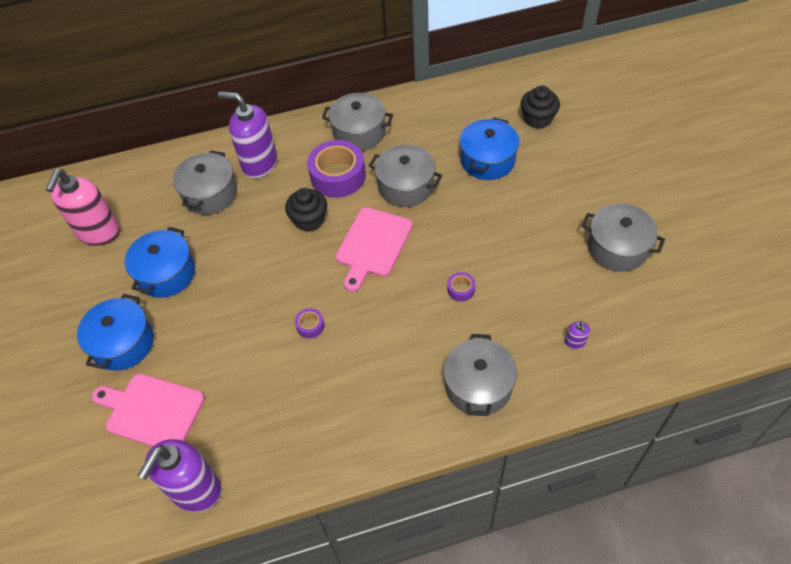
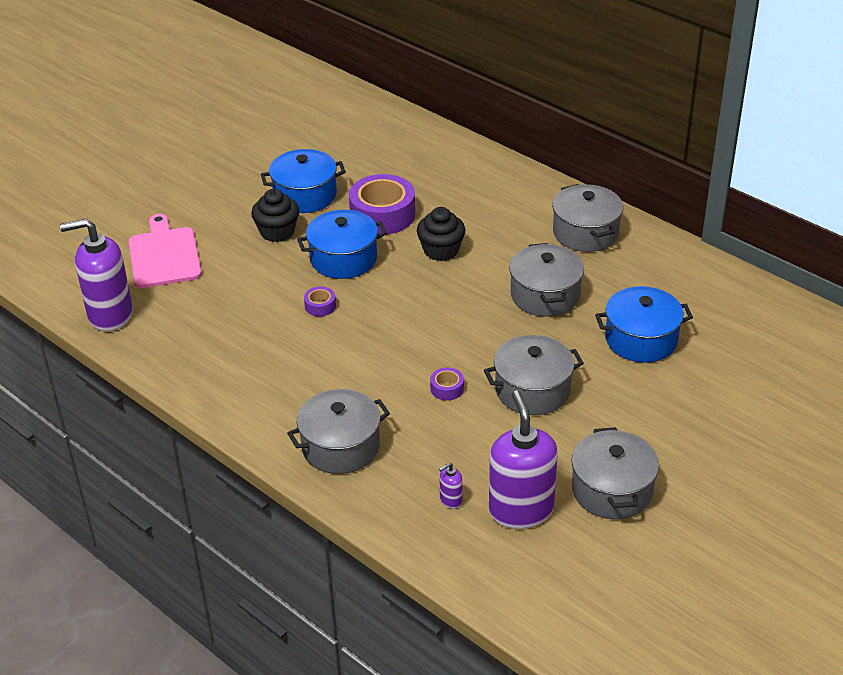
camera: 55 degrees right, 15 degrees down
(98, 232) = (315, 137): pink soap dispenser -> none
(123, 343) = (216, 208): blue pot -> blue pot (343, 259)
(210, 194) = (414, 177): grey pot -> grey pot (532, 390)
(259, 163) = (479, 188): purple soap dispenser -> purple soap dispenser (521, 510)
(338, 176) = (513, 244): purple tape -> purple tape (382, 215)
(373, 245) = (448, 305): pink cutting board -> none
(537, 119) = (745, 354): black cupcake -> black cupcake (277, 232)

